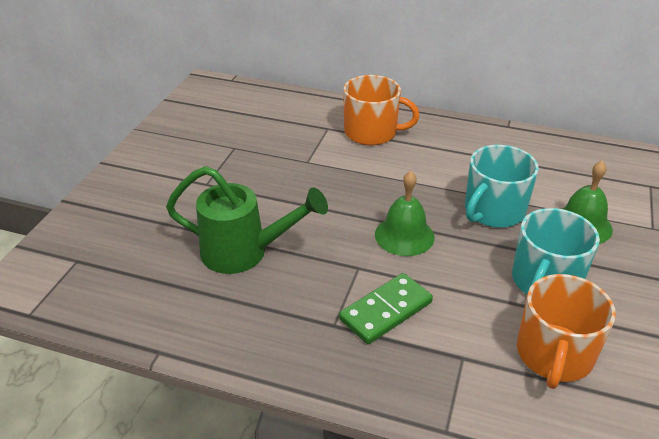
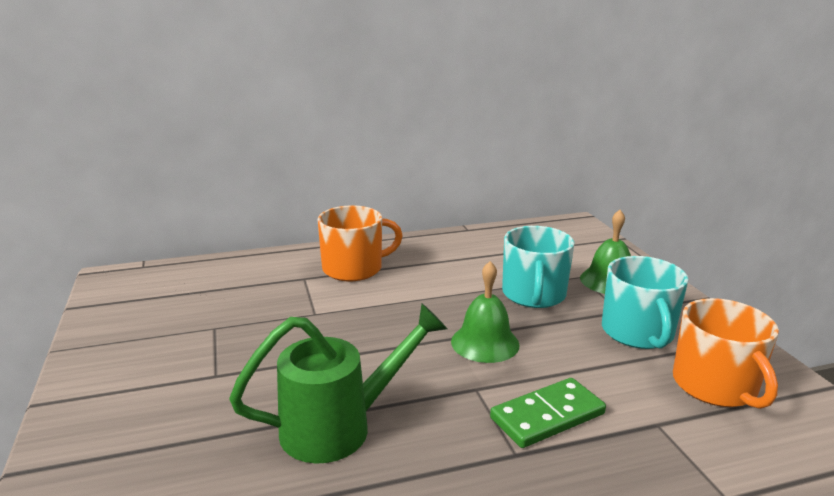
camera: 35 degrees left, 15 degrees down
(386, 311) = (547, 416): green domino -> green domino turned 45 degrees clockwise

